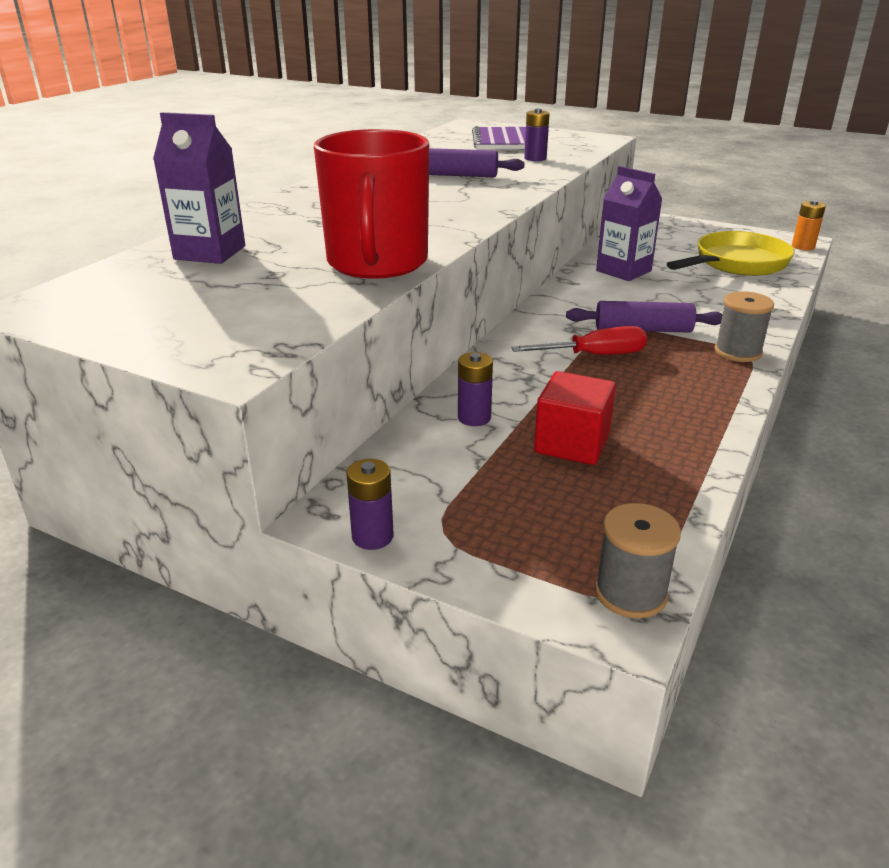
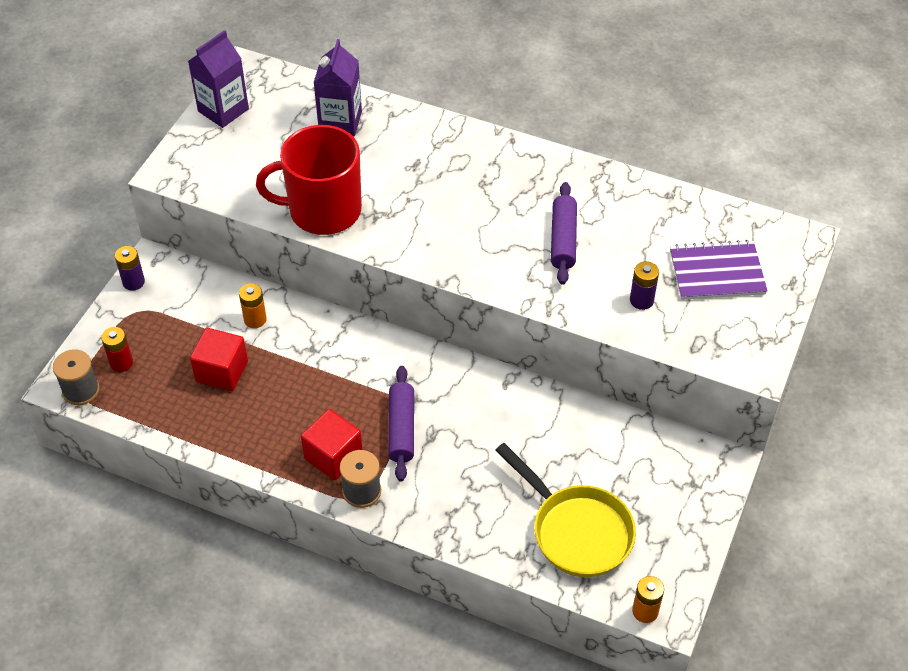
camera: 85 degrees right, 20 degrees up
(474, 418) = (255, 319): purple battery -> orange battery
(561, 544) = (121, 363): none -> red battery
(595, 355) = (351, 391): red screwdriver -> none
(623, 271) = (541, 427): purple carton -> purple carton (223, 110)
(695, 367) = (333, 456): none -> red cube

